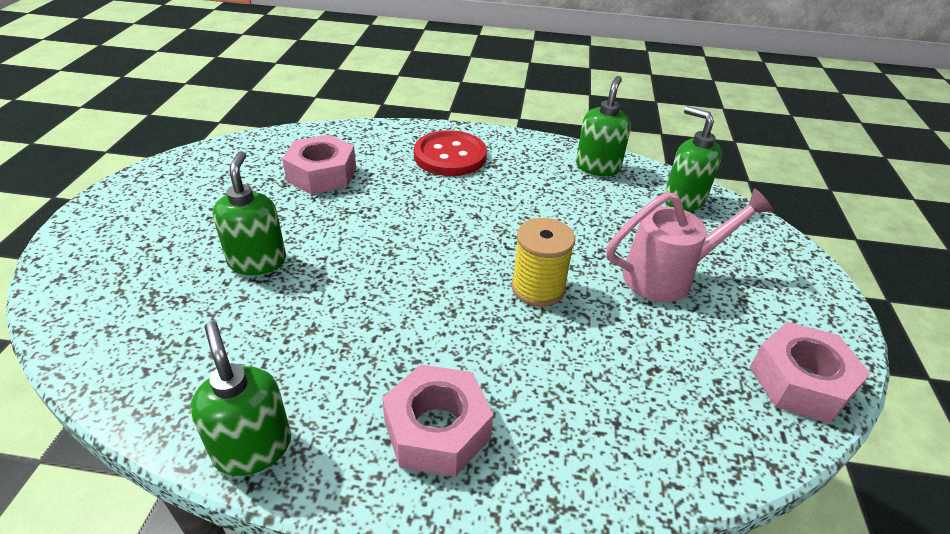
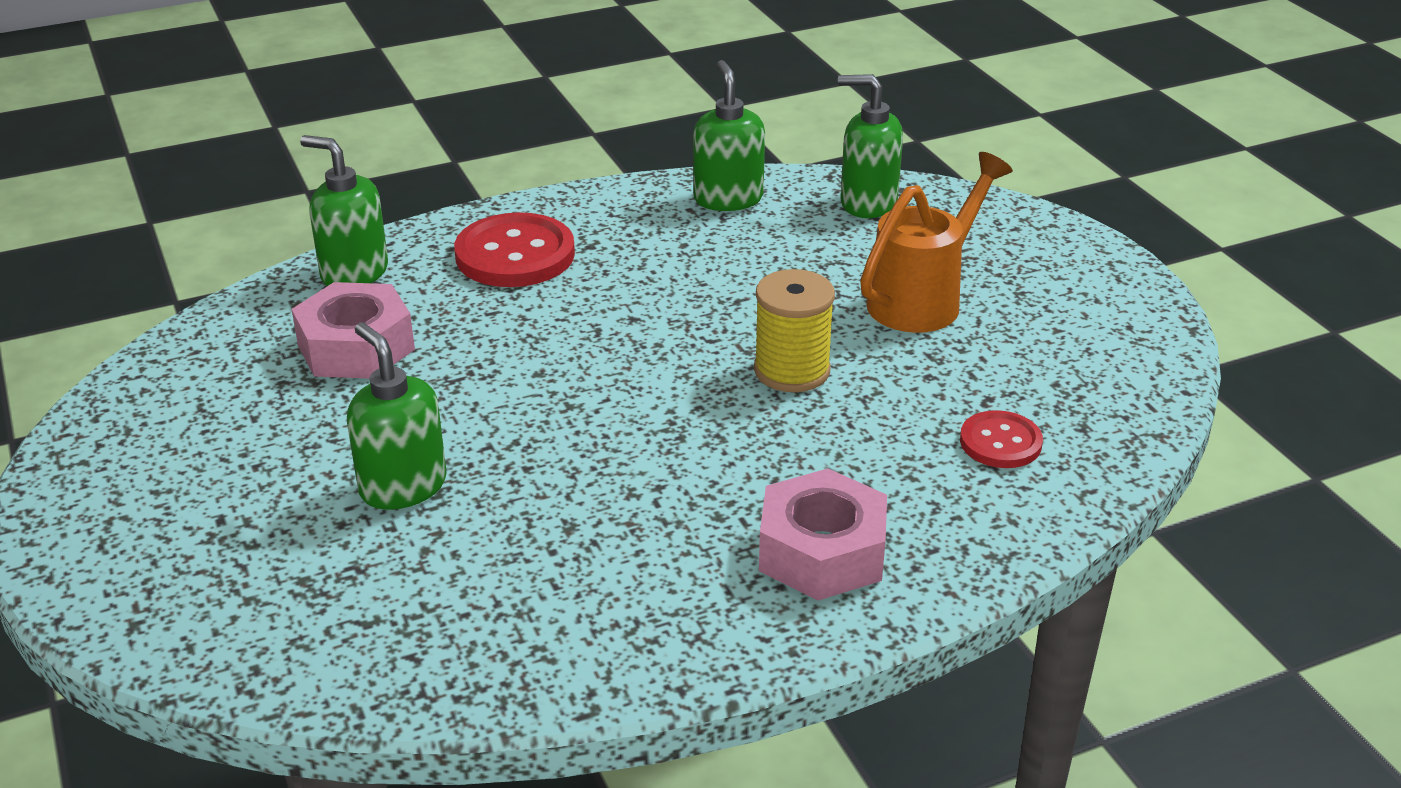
camera: 30 degrees left, 5 degrees down
(252, 448) = (642, 659): green soap dispenser -> green soap dispenser (354, 273)
(636, 408) = (1000, 442): none -> red button
(668, 276) = (923, 299): pink watering can -> orange watering can
(800, 381) = (1131, 350): pink nut -> none

